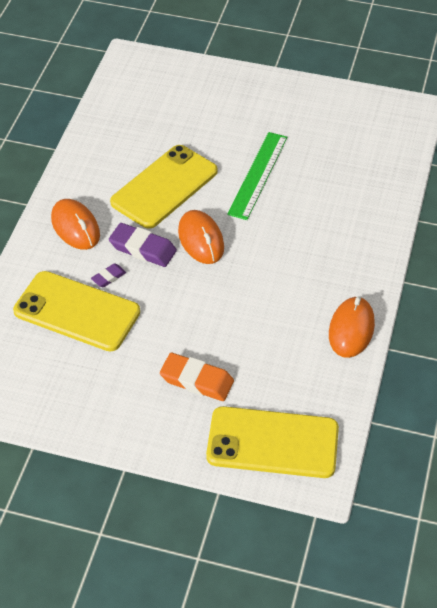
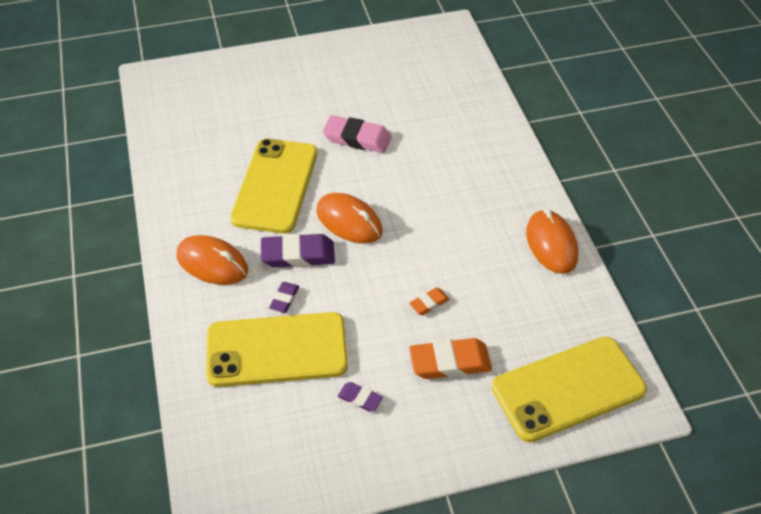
camera: 30 degrees left, 0 degrees up
(111, 374) = (360, 398): none -> purple eraser
(215, 330) = (429, 303): none -> orange eraser
(258, 175) = (357, 138): green ruler -> pink eraser

